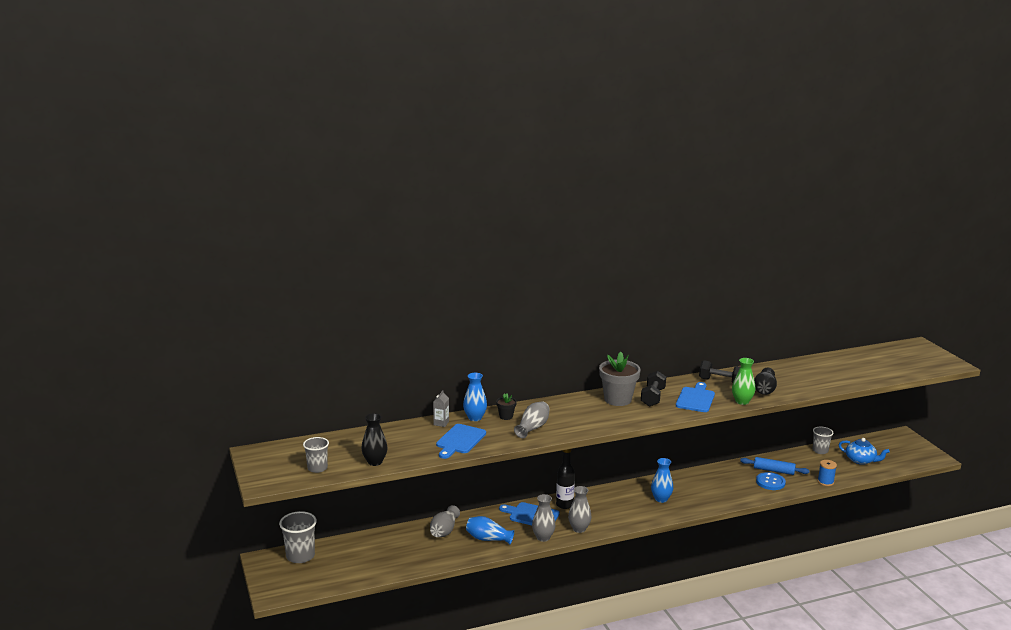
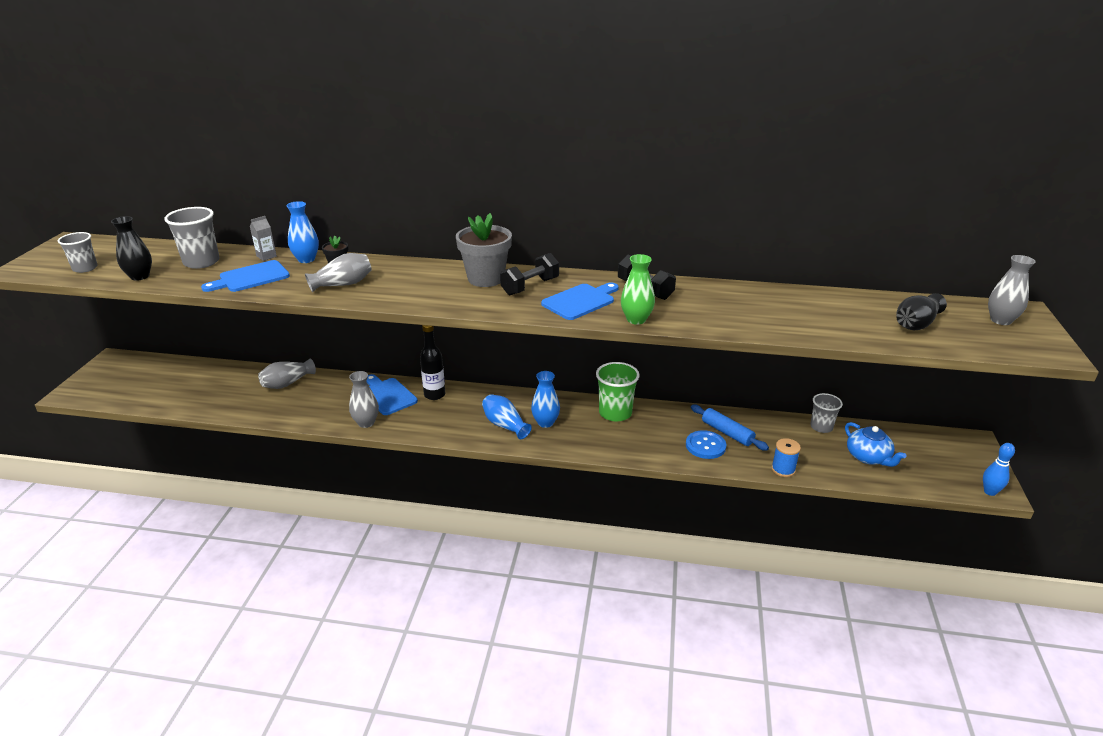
camera: 30 degrees right, 10 degrees up
(300, 556) = (142, 366): grey cup -> grey cup (201, 262)
(488, 539) = (313, 405): blue vase -> blue vase (505, 425)
(579, 529) = (414, 426): grey vase -> grey vase (1000, 320)
(696, 479) = (615, 413): none -> green cup
(764, 390) = (689, 314): black vase -> black vase (916, 324)
(934, 460) = (990, 492): none -> blue bowling pin

